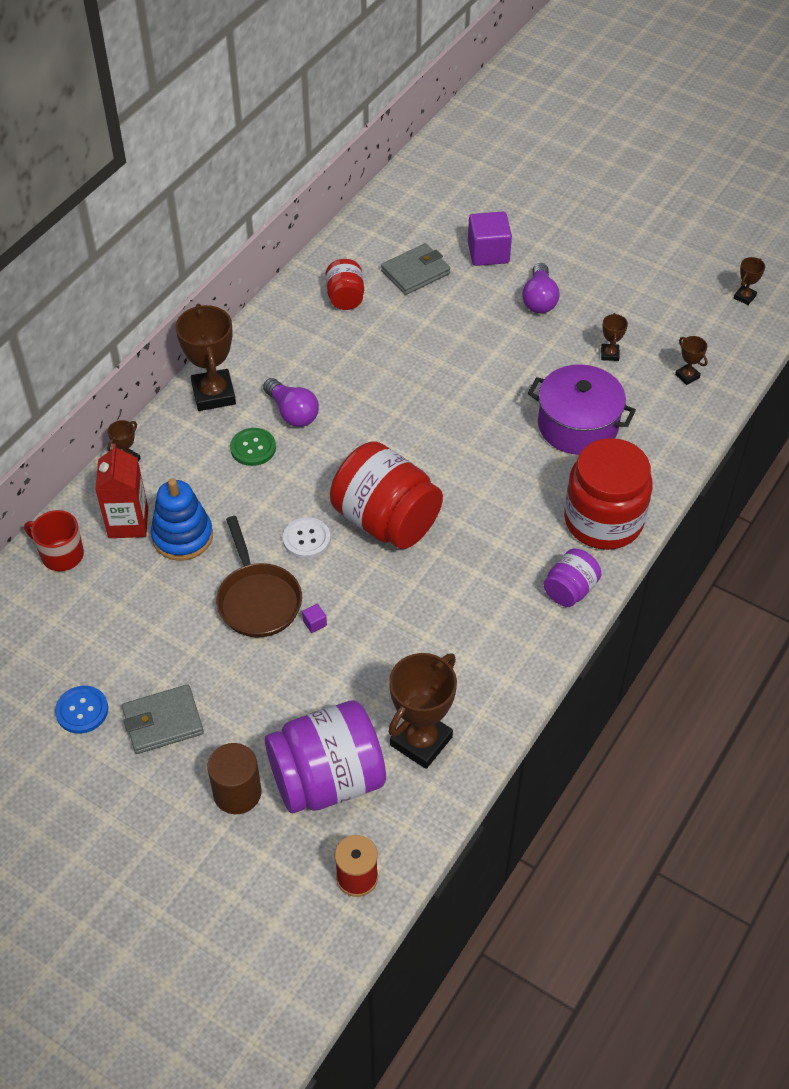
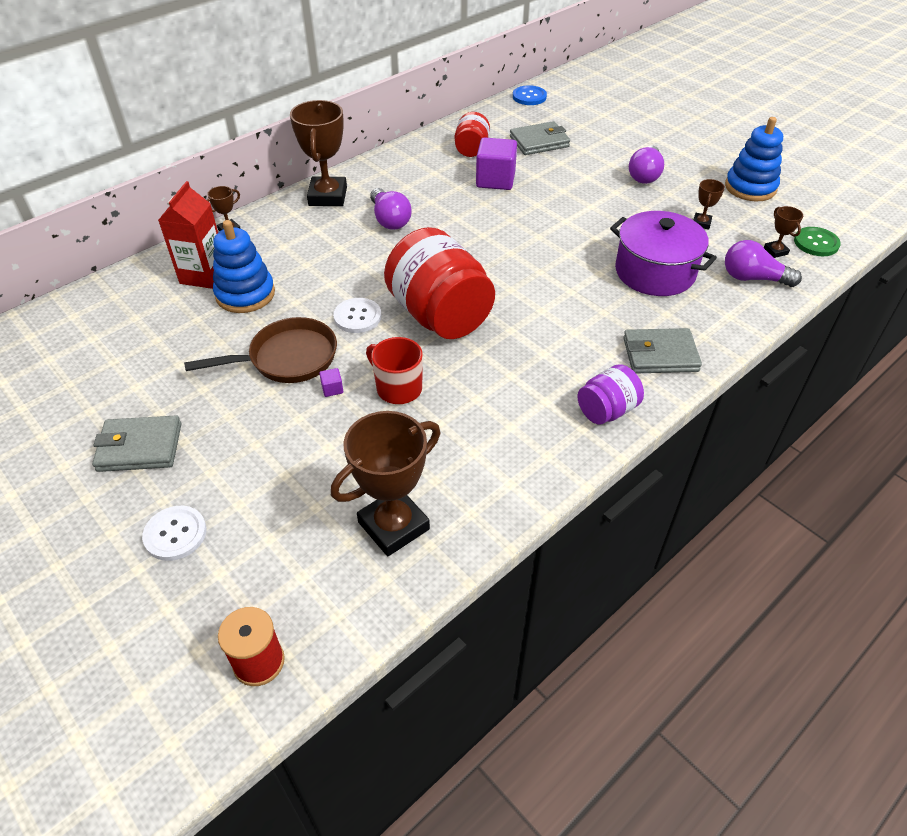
camera: 15 degrees right, 5 degrees down
(61, 555) = (131, 289): red mug -> red mug (398, 388)
(82, 710) = (70, 420): blue button -> blue button (529, 97)
(237, 793) = (175, 534): brown cylinder -> white button
(253, 448) = (342, 239): green button -> green button (816, 243)
(258, 600) = (287, 358): brown pan -> brown pan turned 105 degrees counterclockwise
(327, 779) = (276, 542): purple jar -> none
(488, 253) = (608, 138): purple cube -> purple cube (495, 180)
(603, 520) = (660, 354): red jar -> grey wallet
(649, 296) = (750, 187): none -> blue stacking toy
(671, 414) = (753, 278): none -> purple light bulb
(744, 297) = (845, 201): brown trophy -> none

